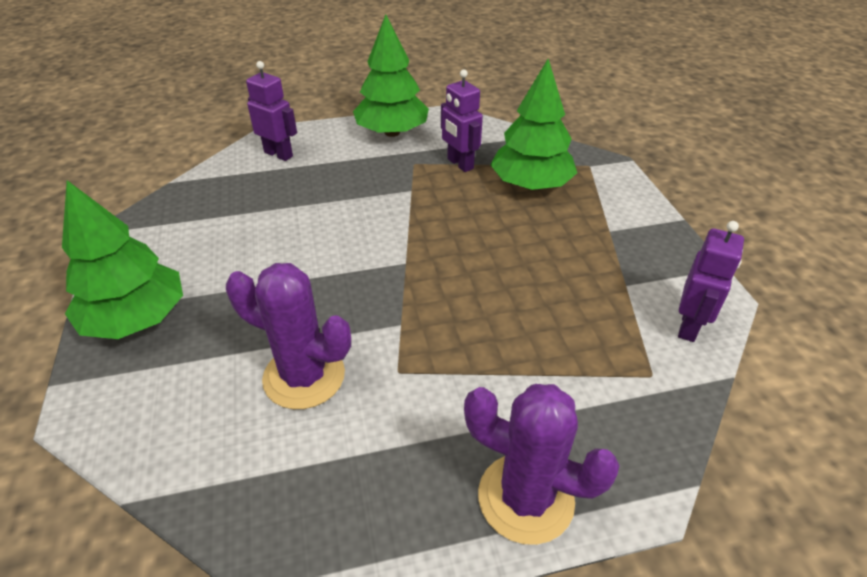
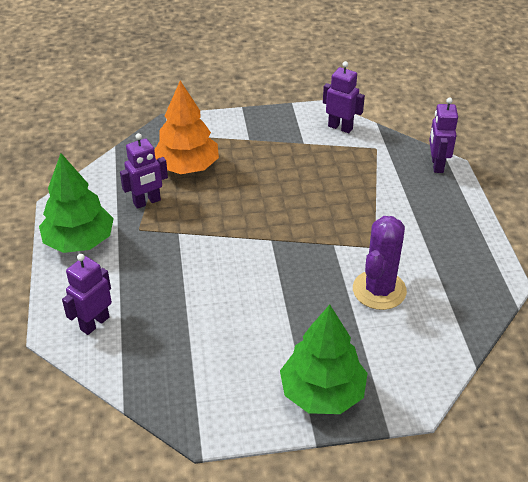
camera: 85 degrees left, 0 degrees up
(525, 498) = (454, 204): purple cactus -> none
(531, 185) = (187, 167): green tree -> orange tree
(639, 472) = (437, 165): none -> purple robot

